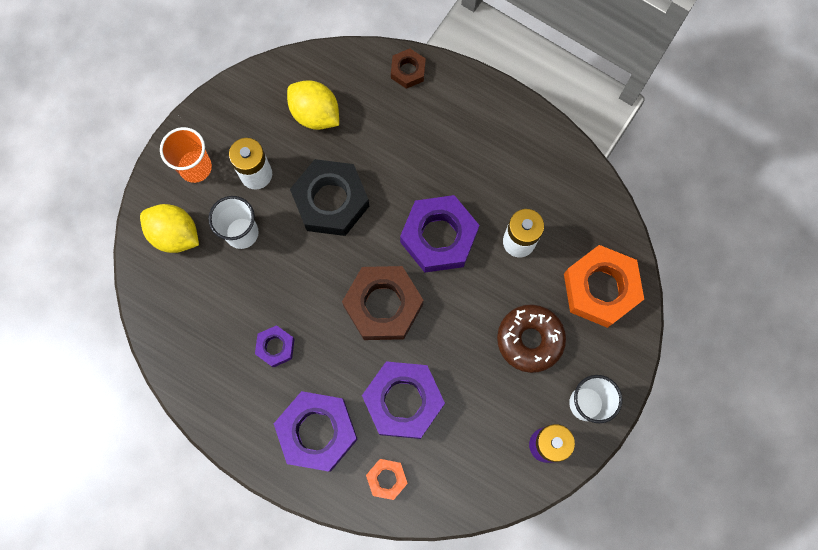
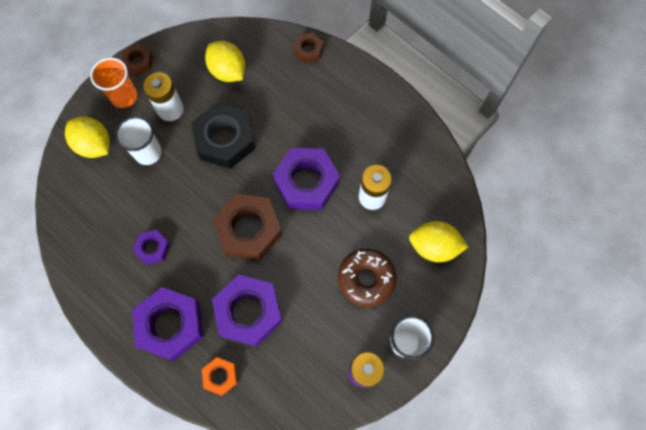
camera: 10 degrees right, 5 degrees down
(202, 120) = (138, 62): none -> brown nut
(600, 288) = (434, 247): orange nut -> yellow lemon

